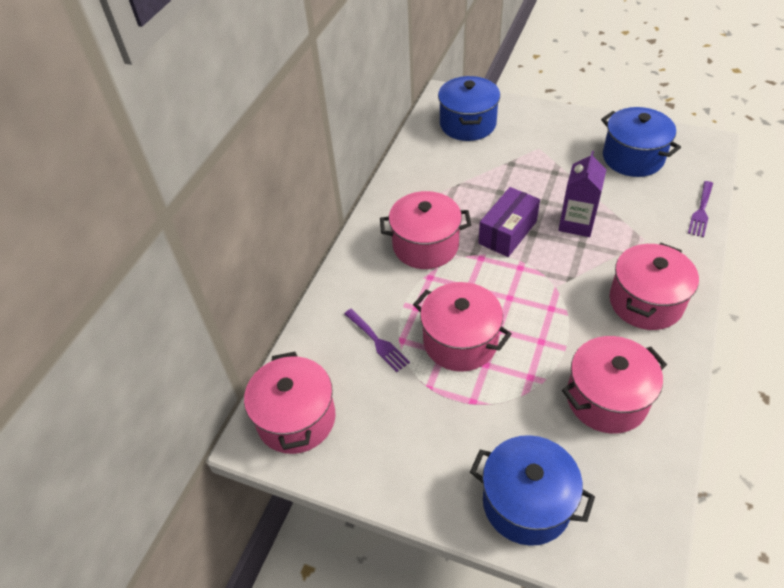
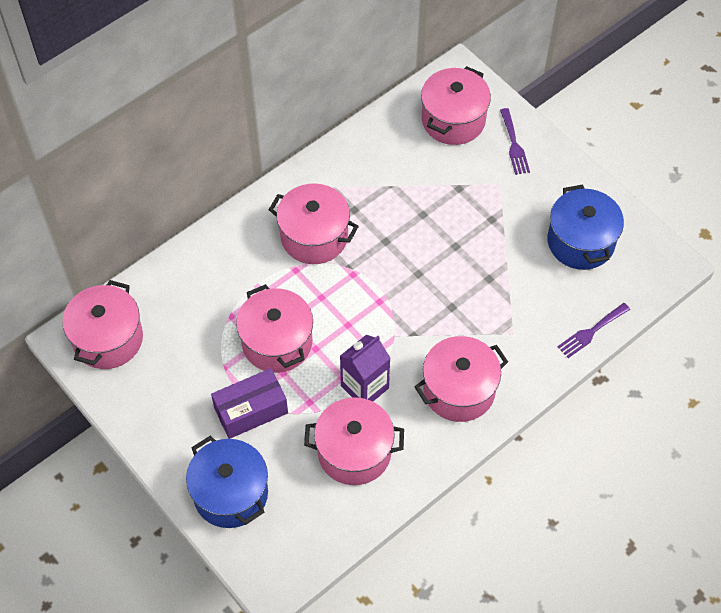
camera: 25 degrees right, 10 degrees up
(378, 342) = (211, 307): purple fork -> purple fork (514, 145)
(467, 124) = (453, 120): blue pot -> pink pot
(507, 232) = (396, 261): purple box -> purple box (251, 410)
(576, 223) = (465, 284): purple carton -> purple carton (364, 387)

